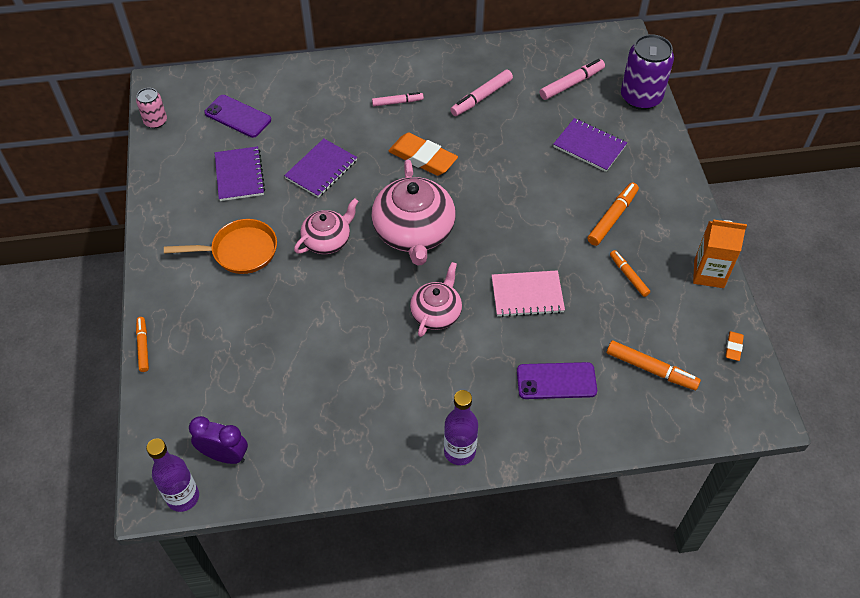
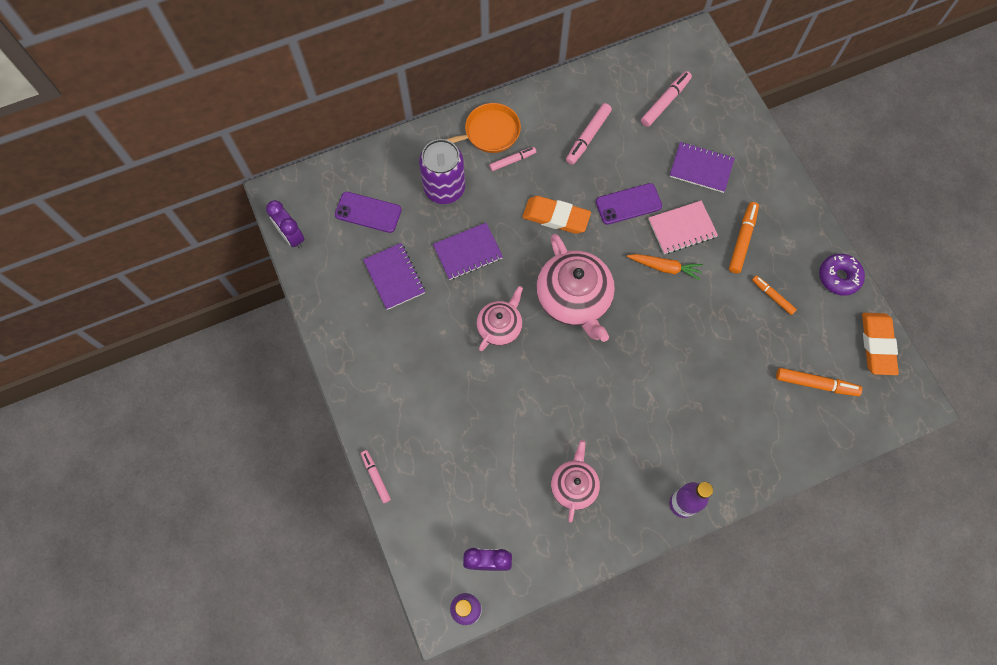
camera: 15 degrees left, 15 degrees up
(143, 346) = (376, 477): orange marker -> pink marker
(155, 121) = (291, 236): pink can -> purple clock
(240, 251) = (425, 358): orange pan -> orange pan (488, 133)
(321, 169) = (468, 252): purple notebook -> purple notebook turned 45 degrees clockwise
(436, 313) = (620, 376): pink teapot -> pink teapot (574, 485)
(520, 225) = (665, 267): none -> orange carrot
(527, 295) = (692, 338): pink notebook -> pink notebook (682, 228)
(556, 381) = (741, 416): purple phone -> purple phone (628, 204)
(641, 97) = (731, 103): purple can -> purple can (444, 188)
(709, 274) = (839, 277): orange carton -> purple donut
(733, 347) = (877, 345): orange eraser -> orange eraser, size x2.19

